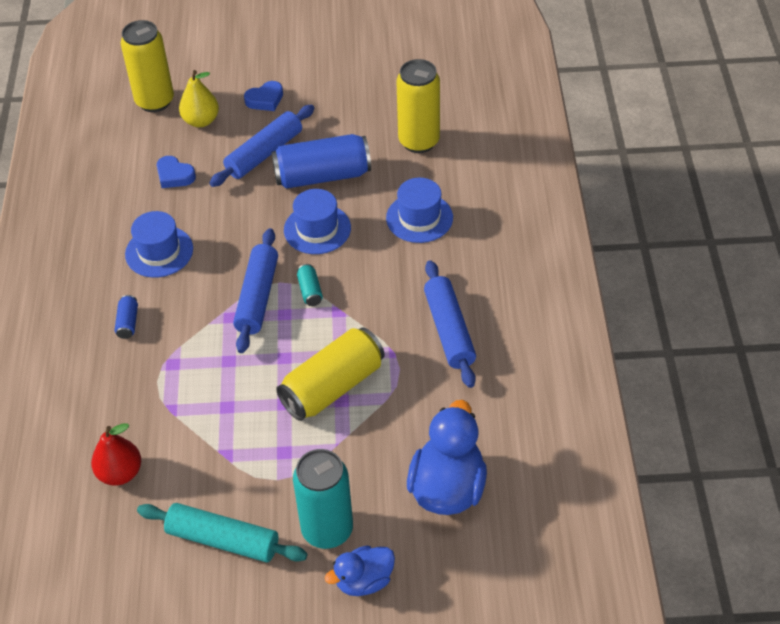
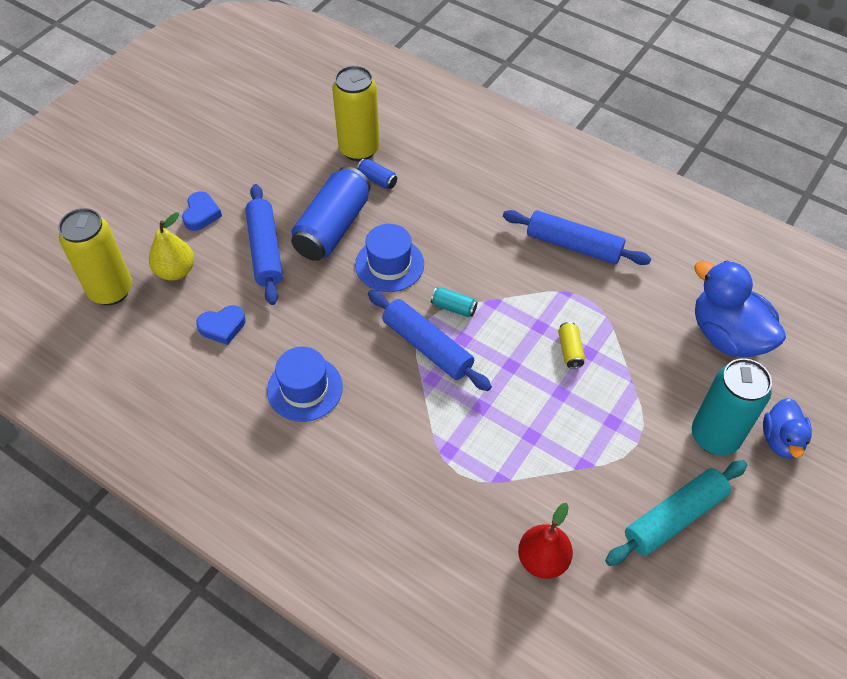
camera: 55 degrees left, 5 degrees up
(128, 322) = (368, 459): blue can -> blue can (377, 180)
(333, 387) = (570, 350): yellow can -> yellow can, size x0.42
(419, 218) = (441, 196): blue hat -> none

